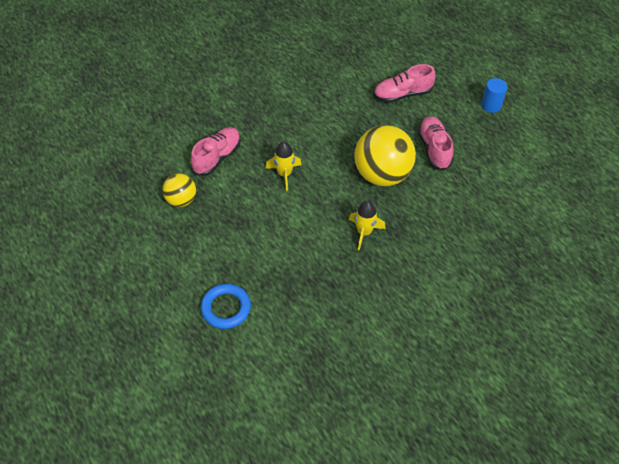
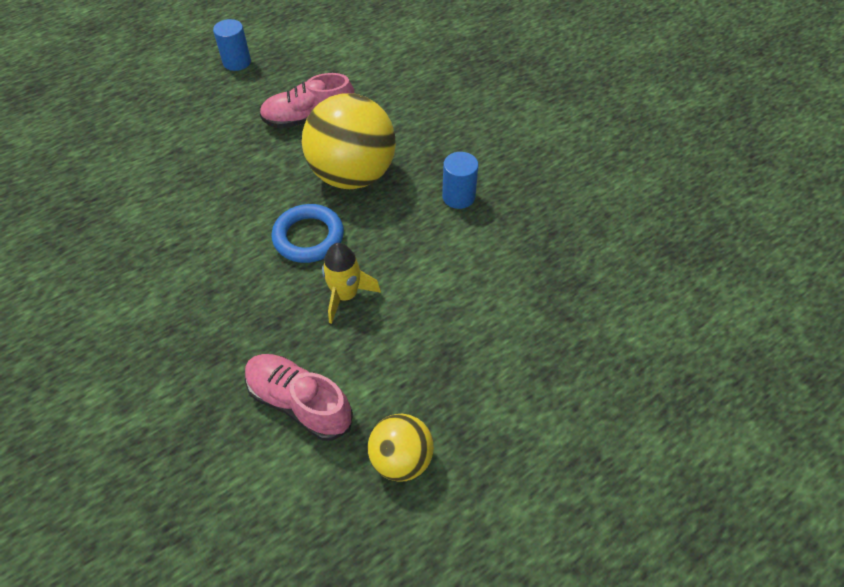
camera: 90 degrees left, 0 degrees up
(226, 308) = (620, 367): blue ring -> blue ring (308, 237)
(364, 232) = (458, 196): yellow rocket -> blue cylinder
(402, 94) = (196, 147): pink shoe -> none

